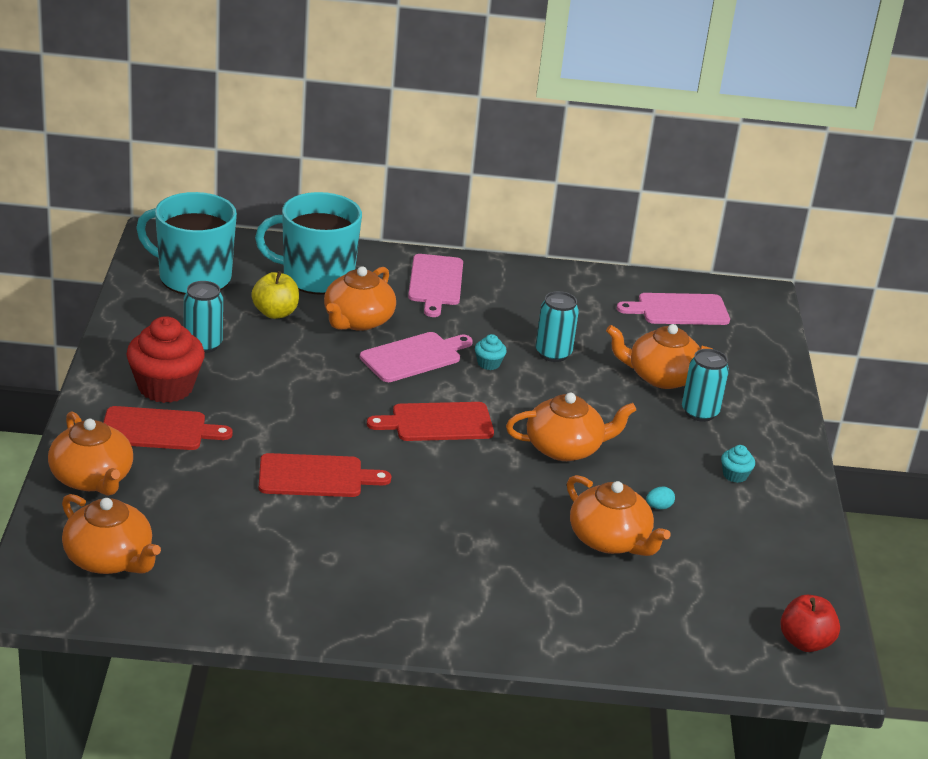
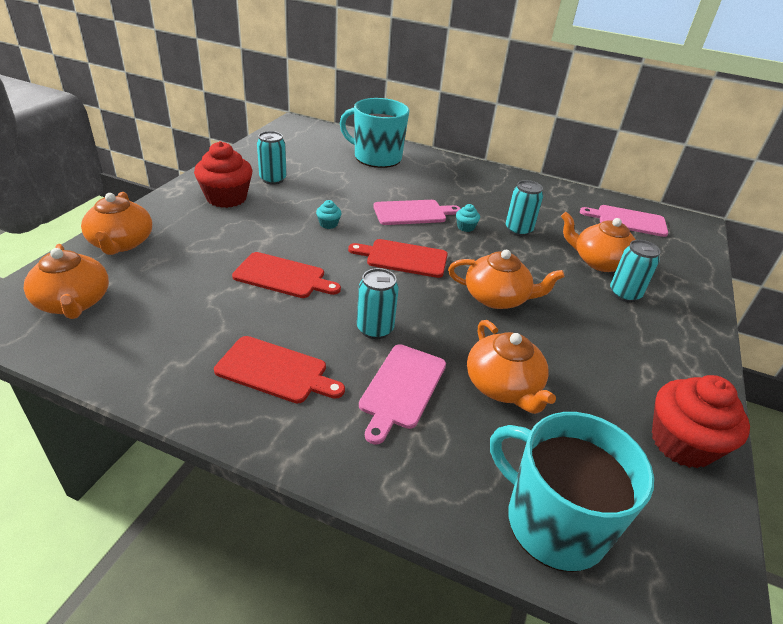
camera: 20 degrees right, 5 degrees up
(158, 430) = (197, 222): red cutting board -> red cutting board (275, 371)
(193, 277) = (298, 144): turquoise mug -> turquoise mug (553, 521)
(275, 313) = (335, 171): yellow apple -> none
(357, 320) = (387, 185): orange teapot -> none
(435, 283) = (454, 174): pink cutting board -> pink cutting board (401, 388)
(454, 513) = (375, 329): none -> turquoise can
(658, 507) = (561, 365): turquoise egg -> none
(735, 475) = (643, 353): turquoise cupcake -> turquoise cupcake (328, 224)
(788, 553) = (682, 443): none -> red cupcake
(805, 642) = (683, 562): red apple -> none

